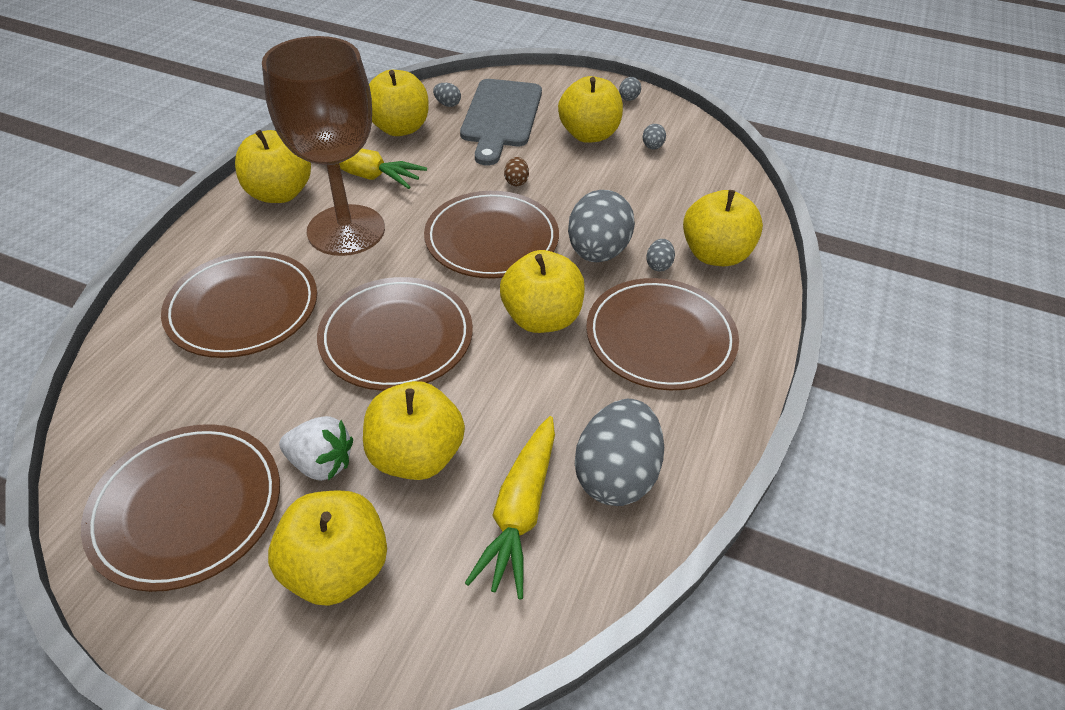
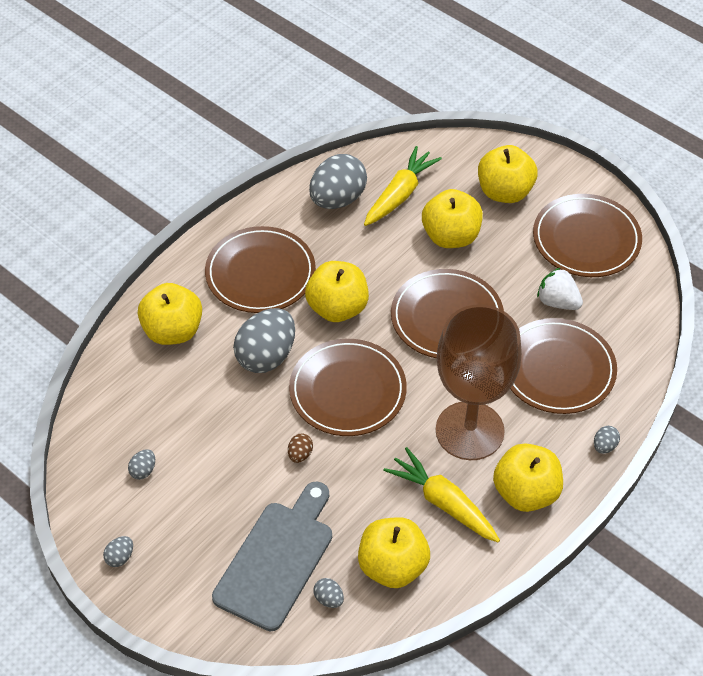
camera: 160 degrees left, 5 degrees up
(321, 463) = (508, 245): white strawberry -> white strawberry (557, 302)
(588, 135) = (197, 505): yellow apple -> none
(658, 265) = (224, 332): grey egg -> grey egg (604, 446)

